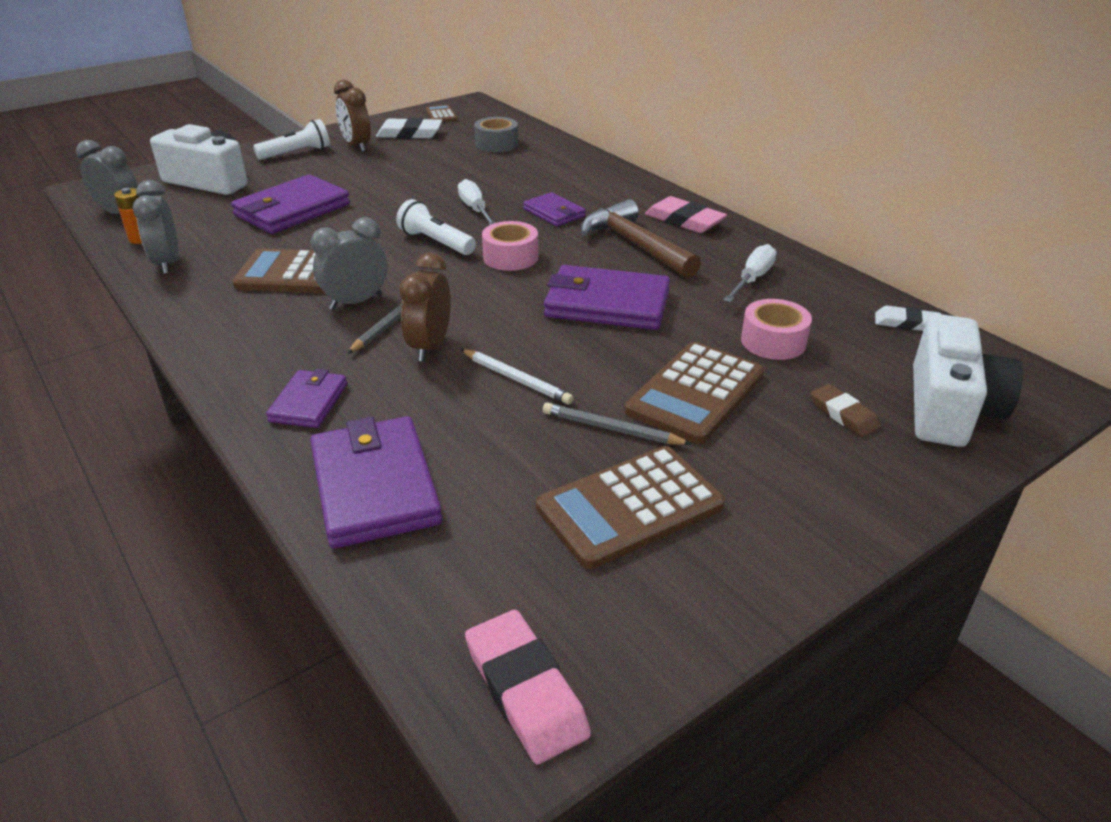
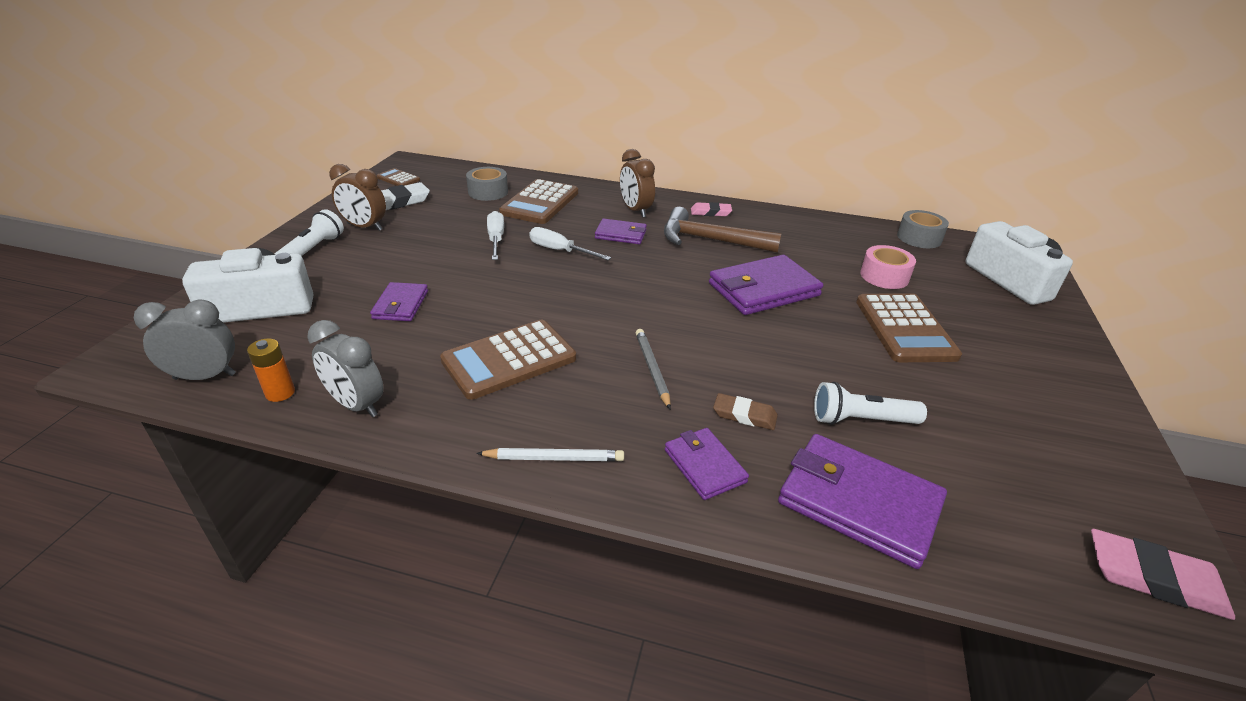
camera: 40 degrees left, 0 degrees up
(292, 210) = (400, 305): purple wallet -> purple wallet, size x0.57
(356, 302) = (596, 364): grey clock -> none
(430, 347) = (711, 374): brown clock -> brown clock (635, 210)
(436, 242) = (574, 288): white flashlight -> white flashlight (861, 420)
(510, 257) = (648, 279): pink tape -> none
(516, 379) = (803, 370): white pencil -> white pencil (554, 458)
(611, 428) = (906, 376): grey pencil -> none
(629, 507) = (997, 422): brown calculator -> brown calculator (540, 203)
(684, 220) = (710, 212): pink eraser -> pink eraser, size x0.64
(752, 279) = (810, 239): white screwdriver -> white screwdriver (496, 239)
(843, 414) = (982, 306): brown eraser -> brown eraser (744, 415)
(906, 323) = (919, 238): white eraser -> grey tape

